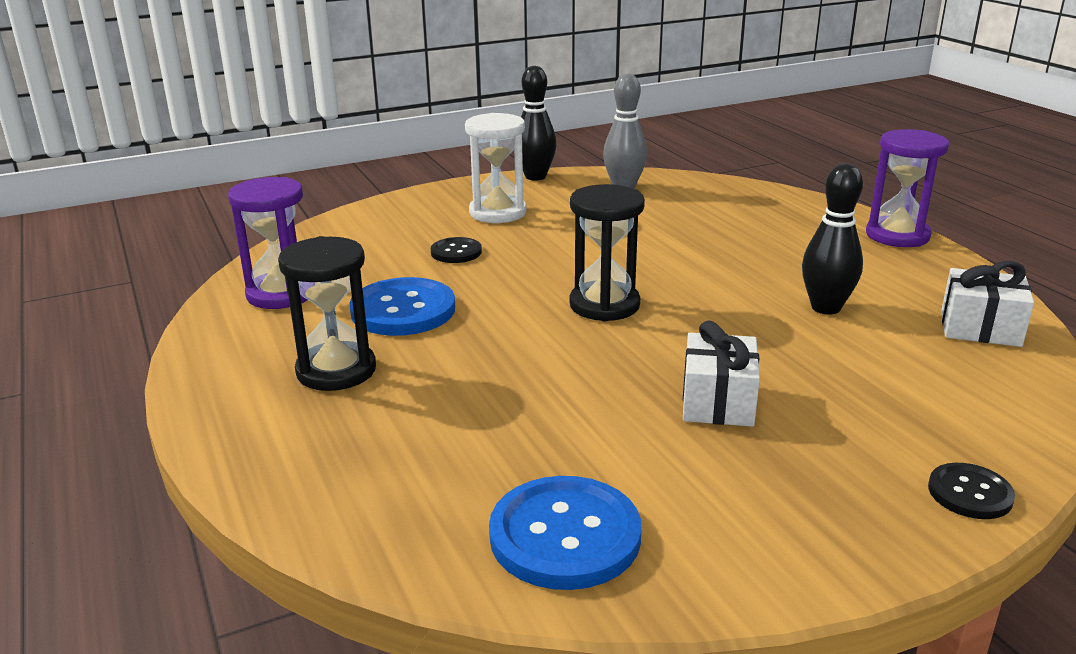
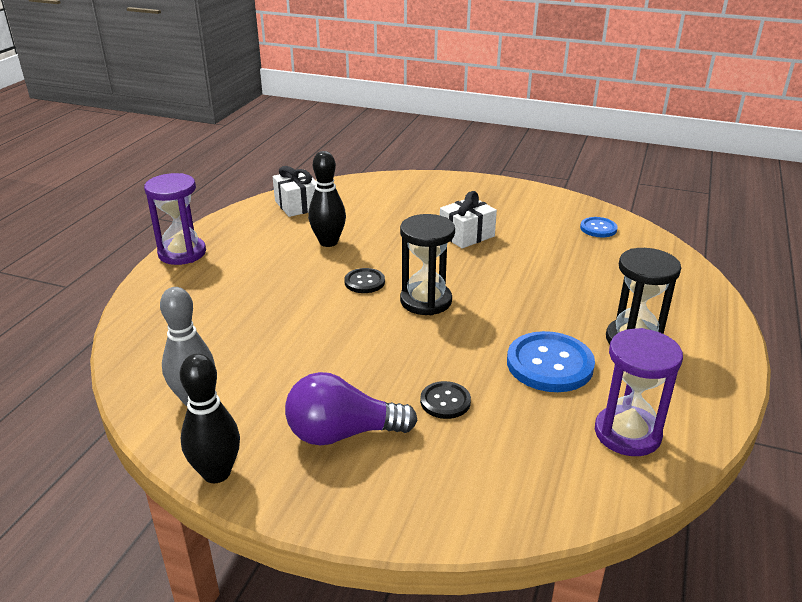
camera: 135 degrees left, 5 degrees up
(497, 213) = (342, 433): white hourglass -> purple light bulb
(565, 535) = (598, 228): blue button -> blue button, size x0.55
(970, 493) = (444, 181): black button -> black button (364, 282)

